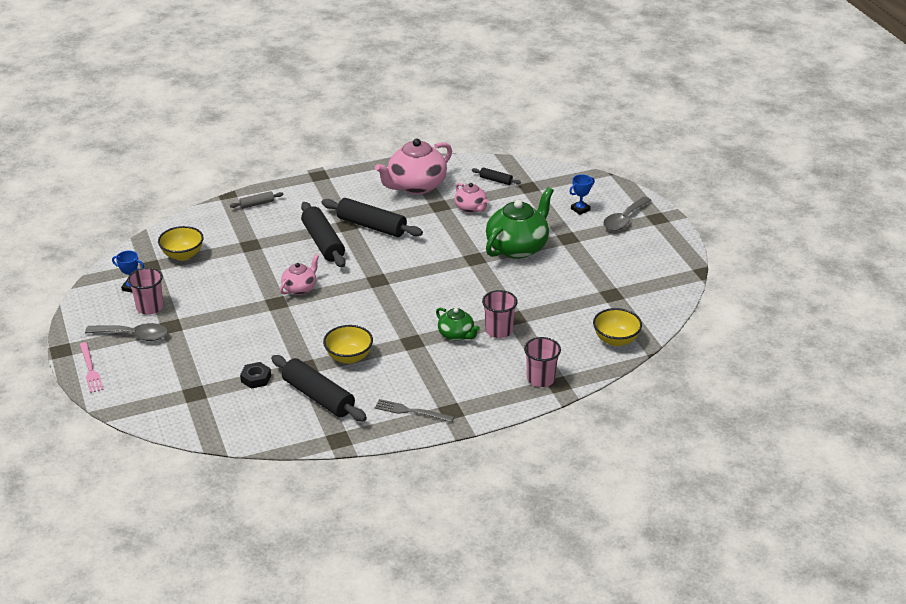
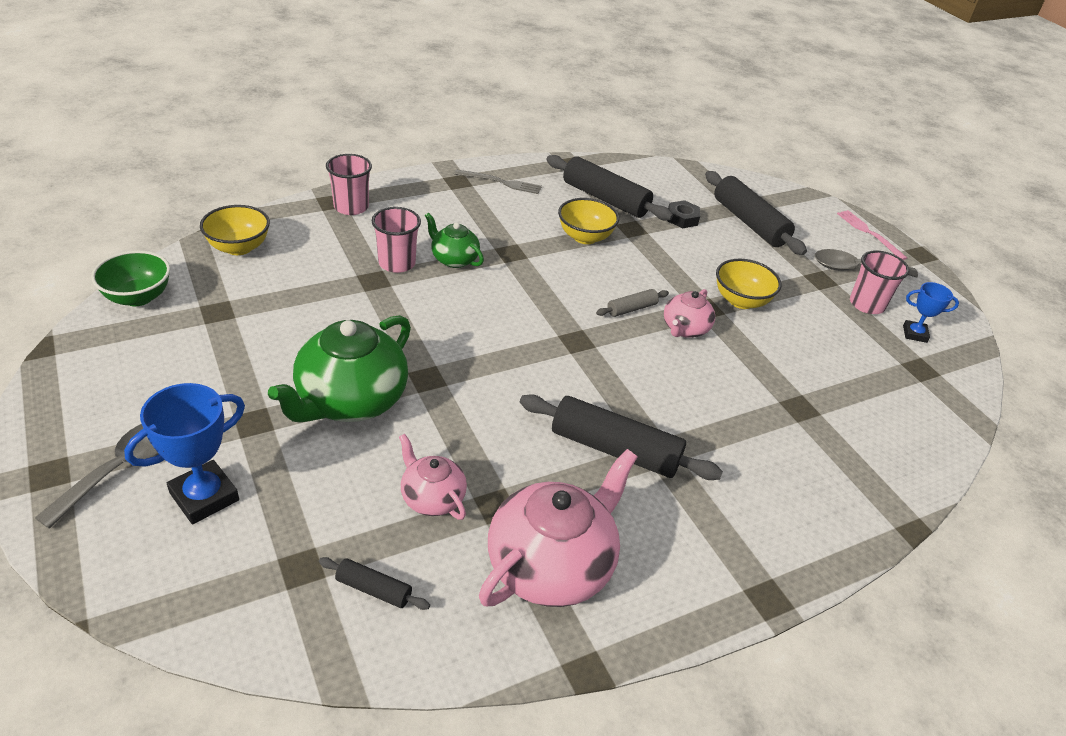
camera: 170 degrees right, 5 degrees up
(183, 255) = (889, 388): yellow bowl -> yellow bowl (741, 301)
(257, 204) = (845, 505): grey rolling pin -> grey rolling pin (631, 309)
(323, 242) = (685, 412): black rolling pin -> black rolling pin (749, 223)
(580, 209) = (204, 497): blue trophy -> blue trophy, size x1.71
(665, 302) = (138, 297): none -> green bowl

